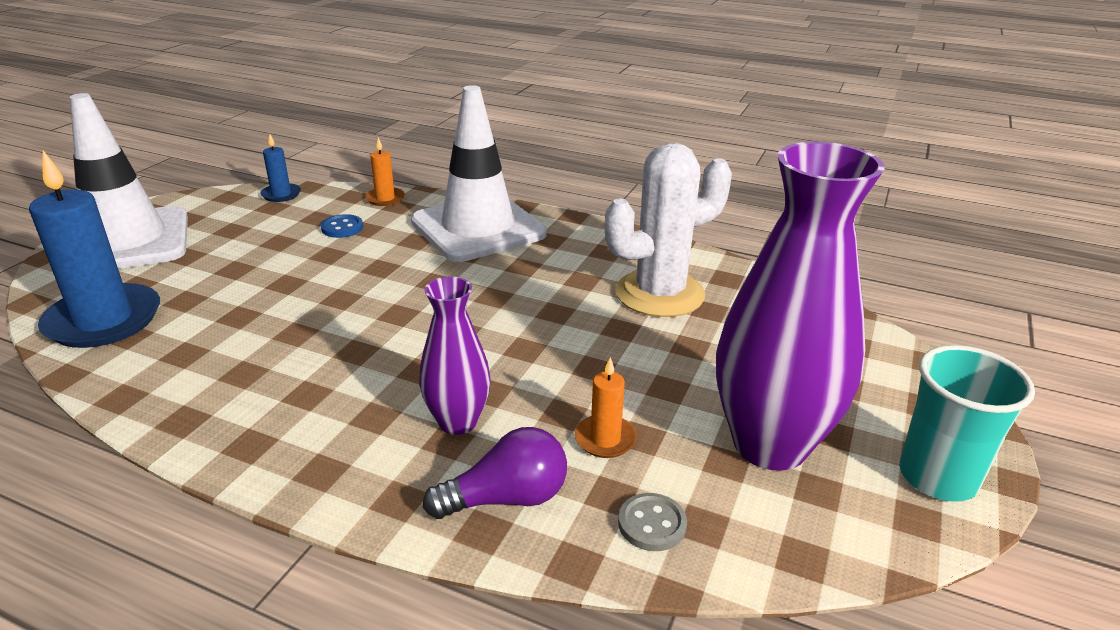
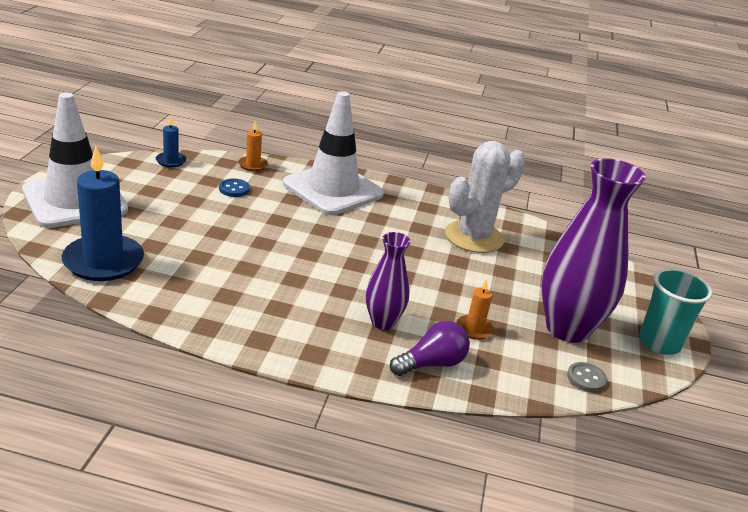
camera: 15 degrees left, 0 degrees up
(652, 524) = (516, 373): grey button -> grey button (586, 378)

